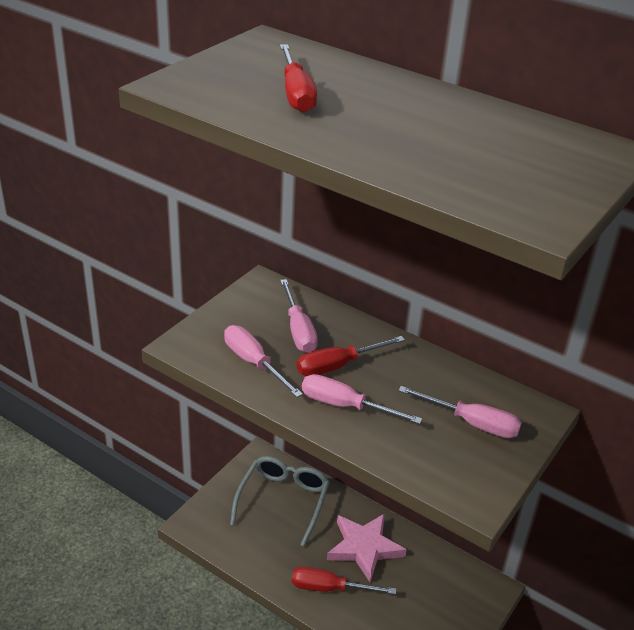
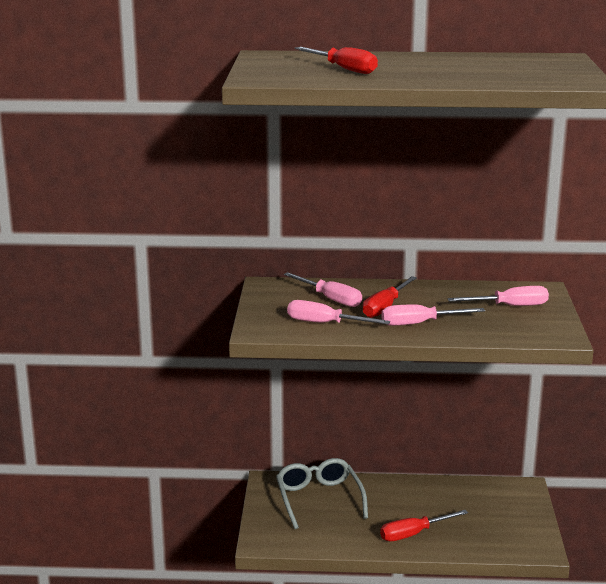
camera: 30 degrees left, 15 degrees down
(364, 548) = (412, 501): pink star -> none

